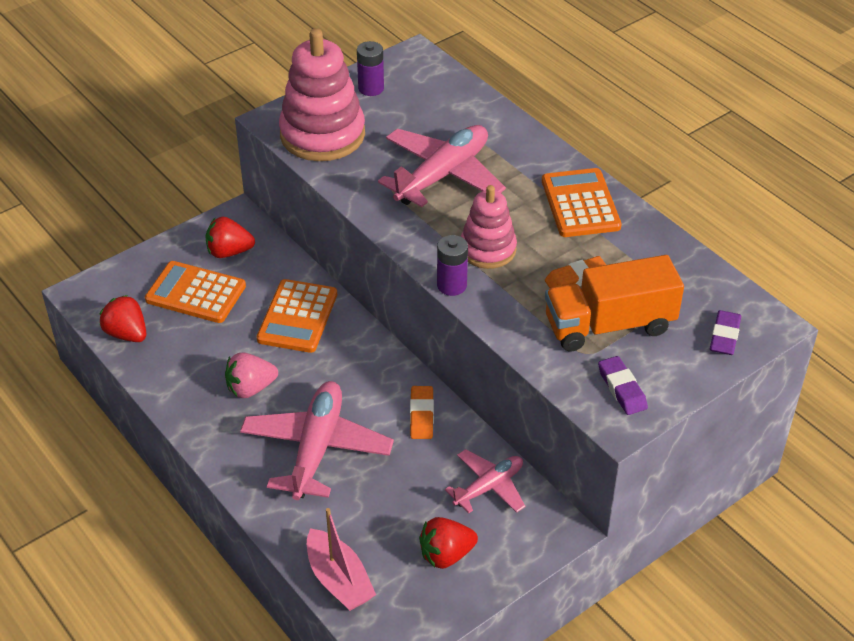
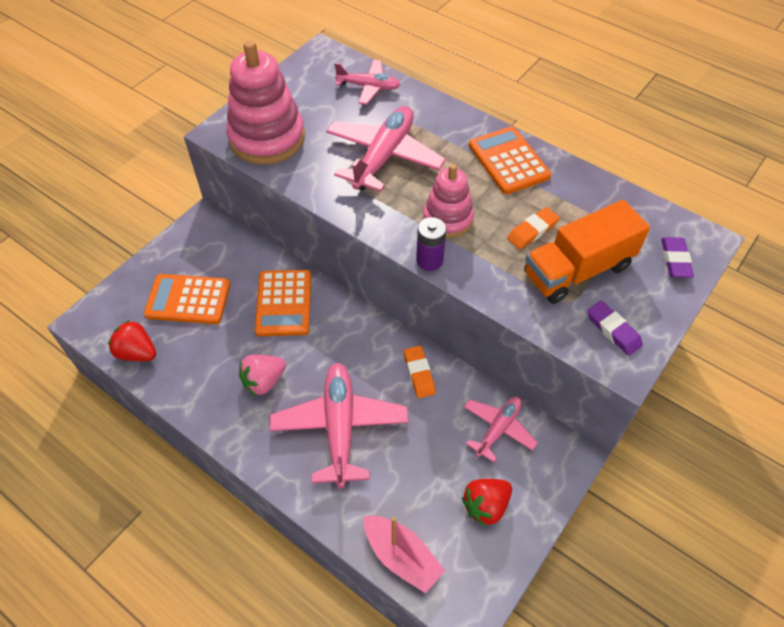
camera: 15 degrees left, 10 degrees up
(229, 252) = (206, 255): red strawberry -> none
(371, 88) = (295, 88): purple battery -> none
(453, 100) = (368, 87): none -> pink plane

